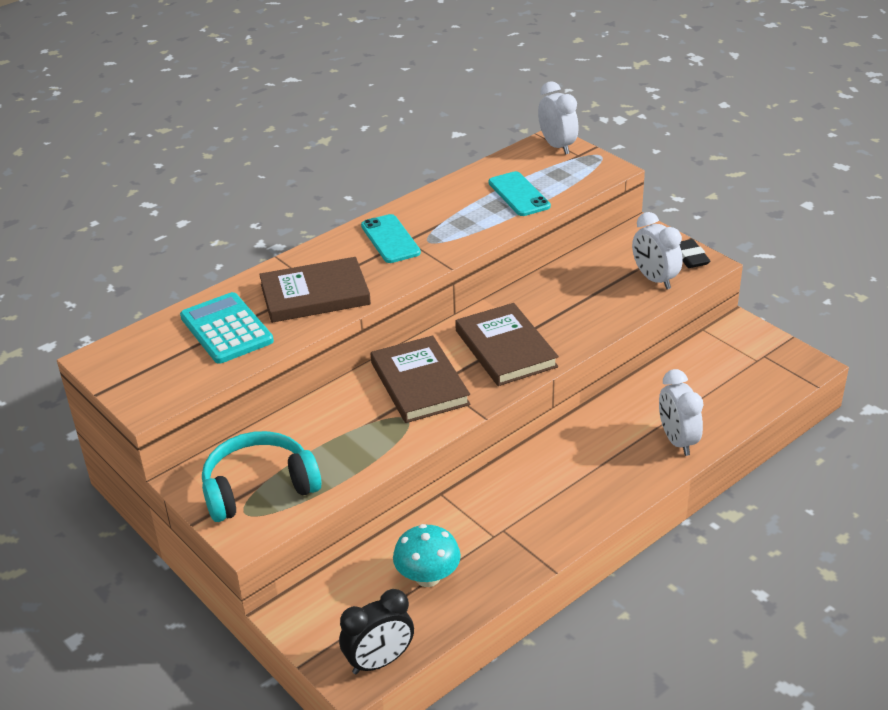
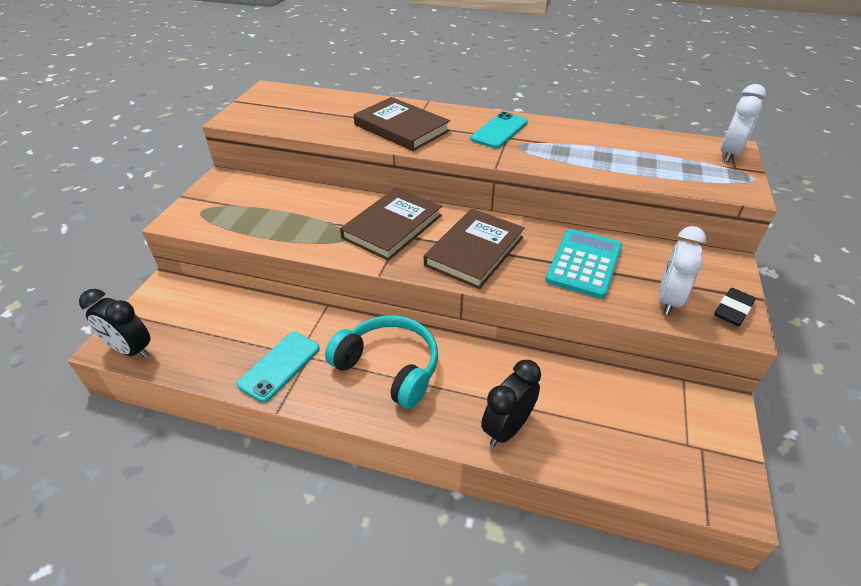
camera: 55 degrees right, 5 degrees up
(226, 329) = (333, 114): turquoise calculator -> turquoise calculator (584, 264)
(259, 488) = (229, 206): turquoise headphones -> turquoise headphones (389, 367)
(428, 577) = (232, 337): turquoise mushroom -> none
(519, 194) = (633, 160): turquoise phone -> turquoise phone (279, 366)
(677, 441) = (507, 428): white clock -> black clock

